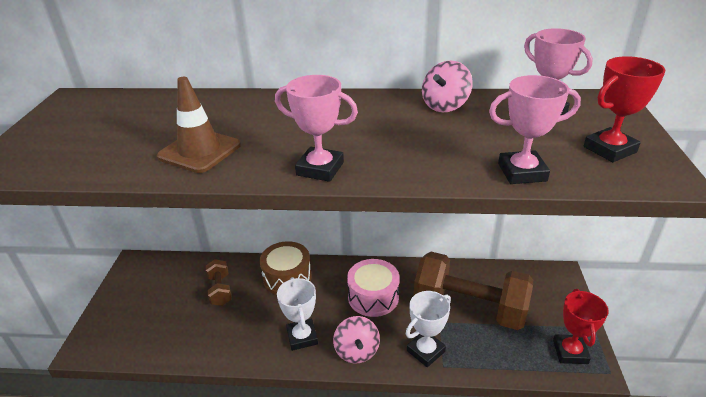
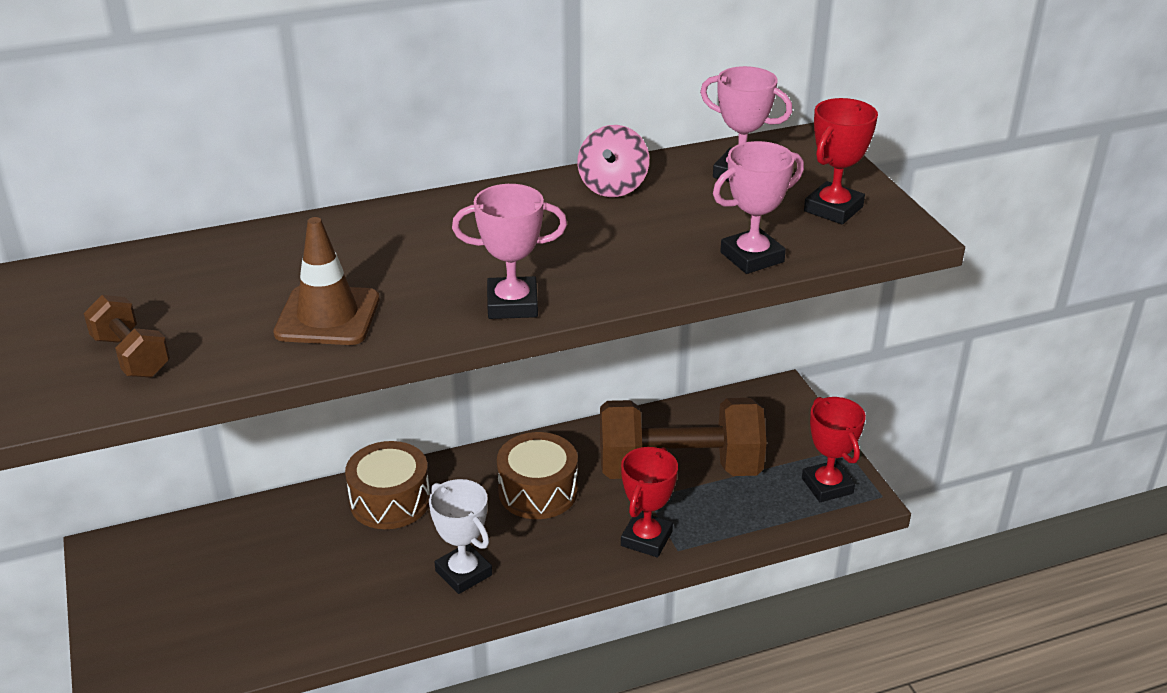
camera: 25 degrees left, 0 degrees up
(220, 290) = (291, 548): brown dumbbell -> brown dumbbell (131, 356)
(357, 351) = (553, 567): pink spinning top -> none
(373, 297) = (538, 491): pink drum -> brown drum
(425, 351) = (646, 539): white trophy -> red trophy

